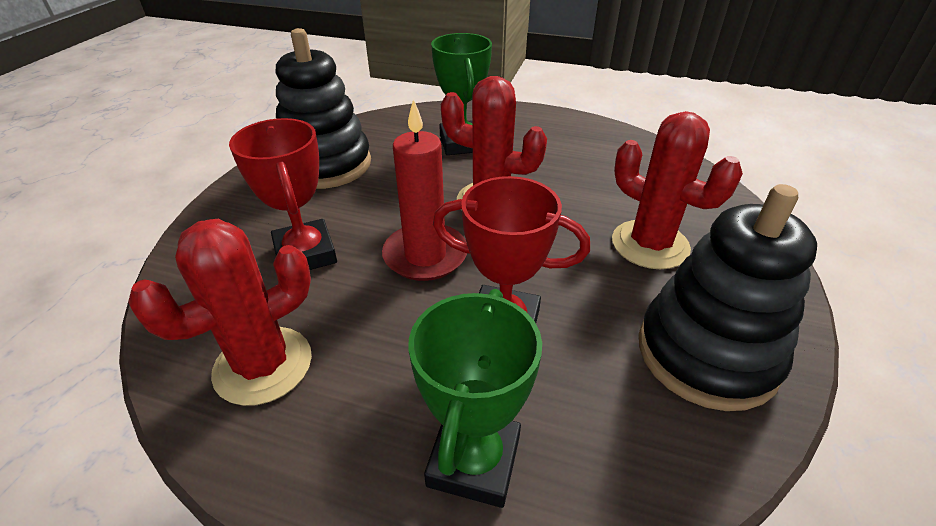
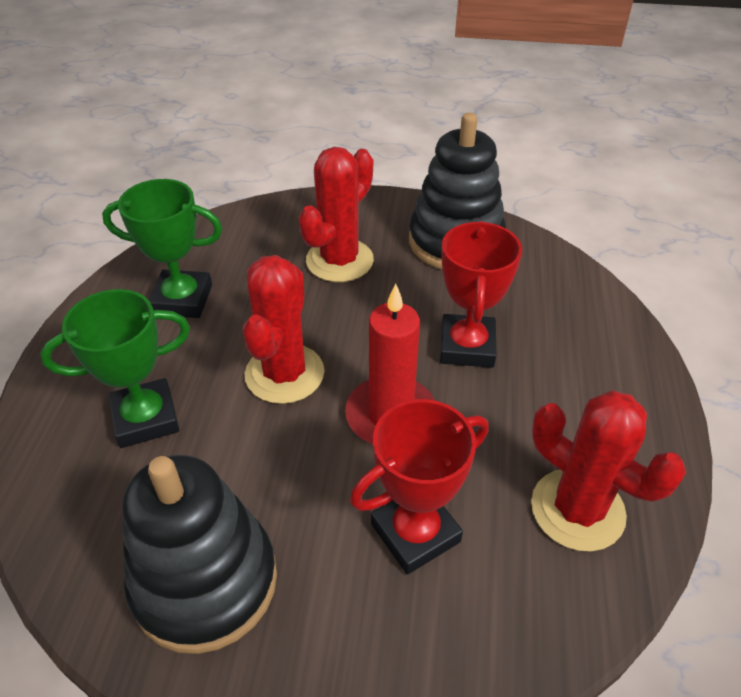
camera: 100 degrees left, 5 degrees up
(474, 460) = (592, 350): green trophy -> green trophy (182, 300)

